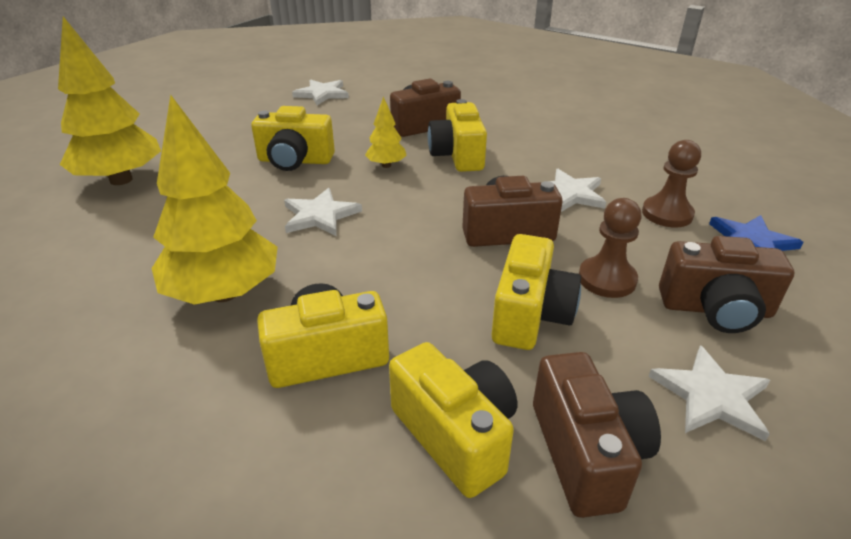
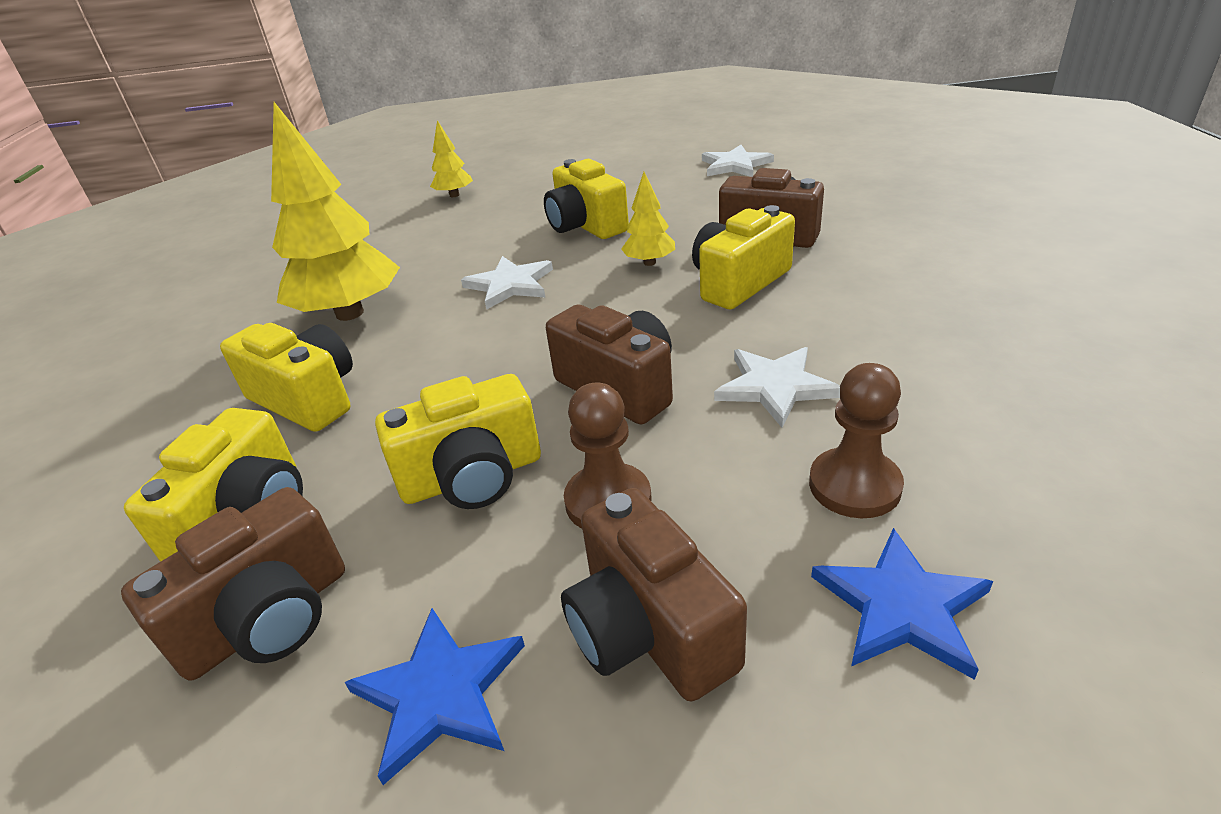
camera: 55 degrees right, 0 degrees up
(121, 180) = (454, 195): yellow tree -> yellow tree, size x0.48
(711, 396) = (439, 693): white star -> blue star

